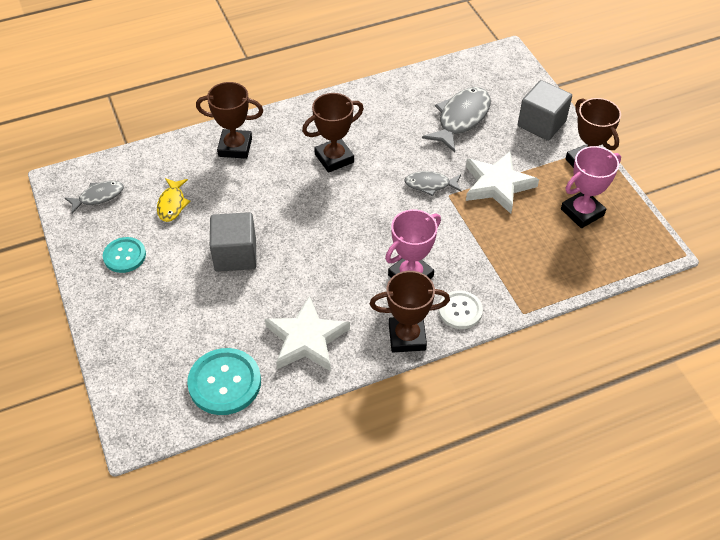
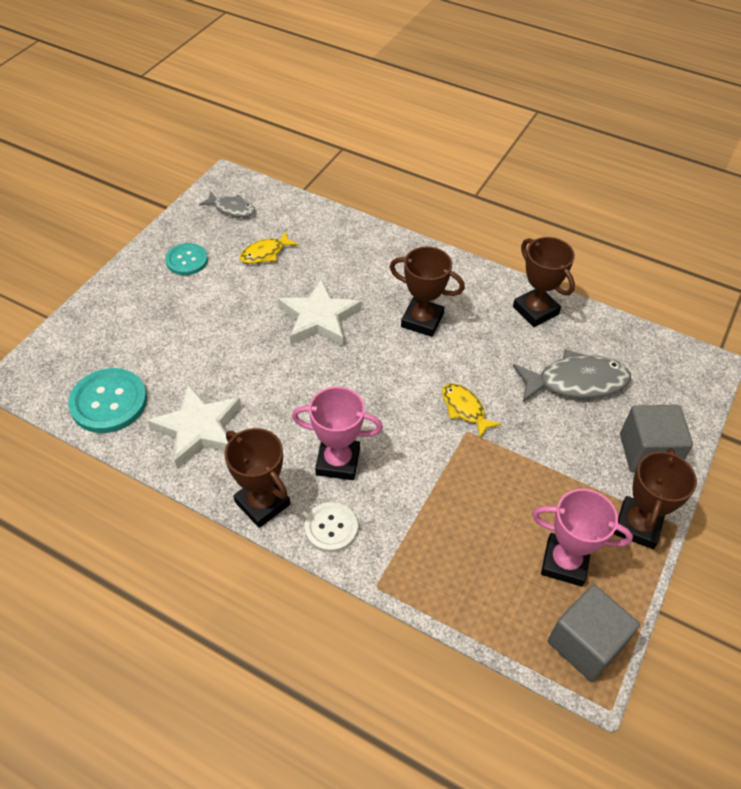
camera: 50 degrees right, 0 degrees up
(235, 147) = (365, 251): brown trophy -> brown trophy (535, 310)
(235, 255) = (248, 324): grey cube -> grey cube (585, 643)
(430, 185) = (464, 409): grey fish -> yellow fish
(497, 185) = (522, 463): white star -> white star (319, 318)

